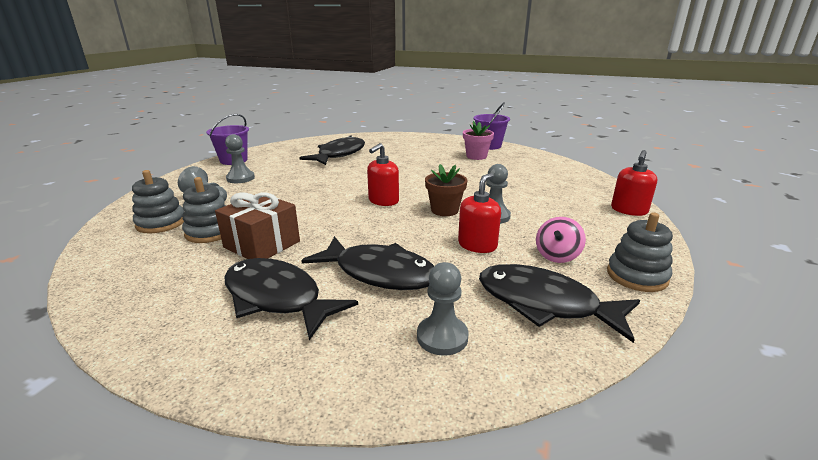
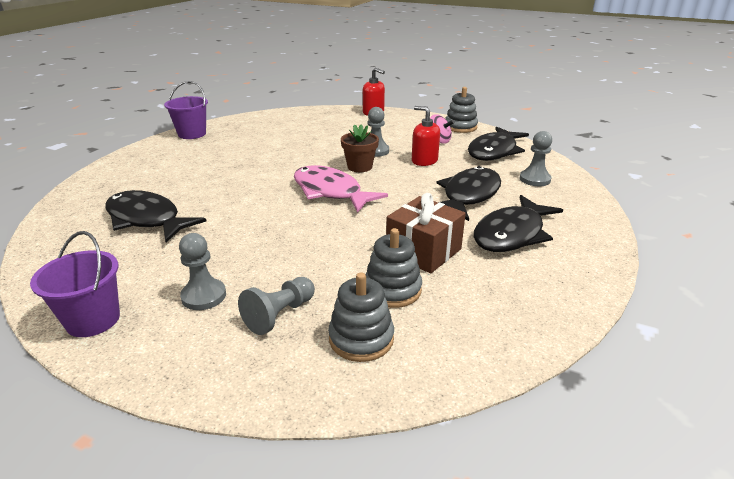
camera: 85 degrees left, 5 degrees up
(383, 201) = (330, 192): red soap dispenser -> pink fish
(476, 156) = (223, 143): pink flower pot -> none

